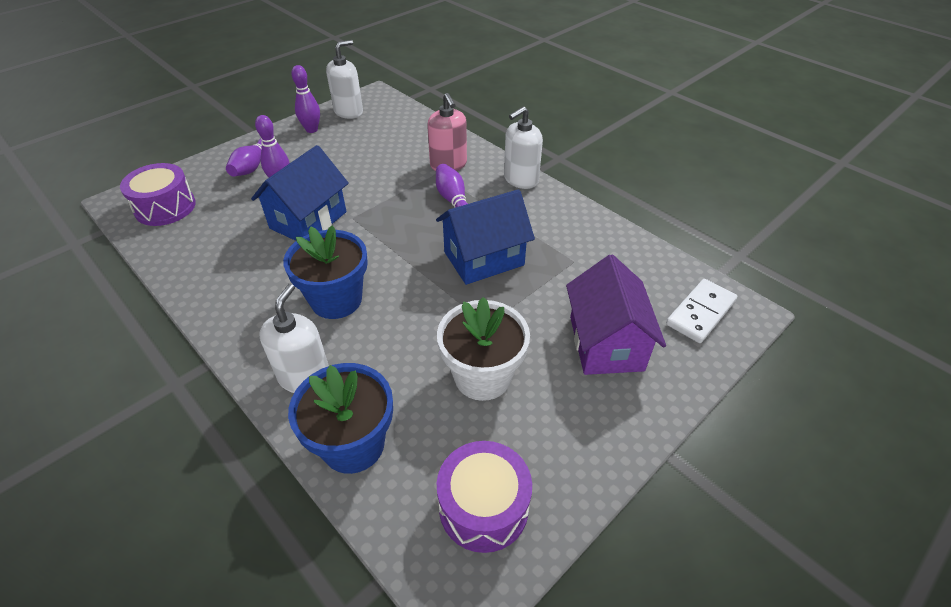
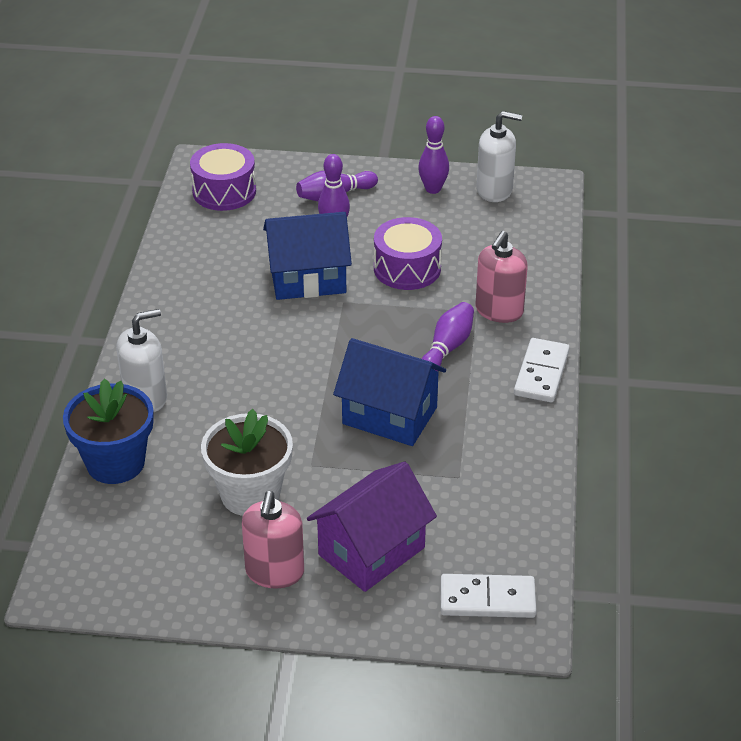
camera: 50 degrees right, 5 degrees down
(336, 300) = (237, 360): blue flower pot -> none
(483, 506) = (133, 562): purple drum -> purple drum (407, 268)
(520, 179) = (541, 373): white soap dispenser -> white domino
(580, 412) = (274, 572): none -> pink soap dispenser

